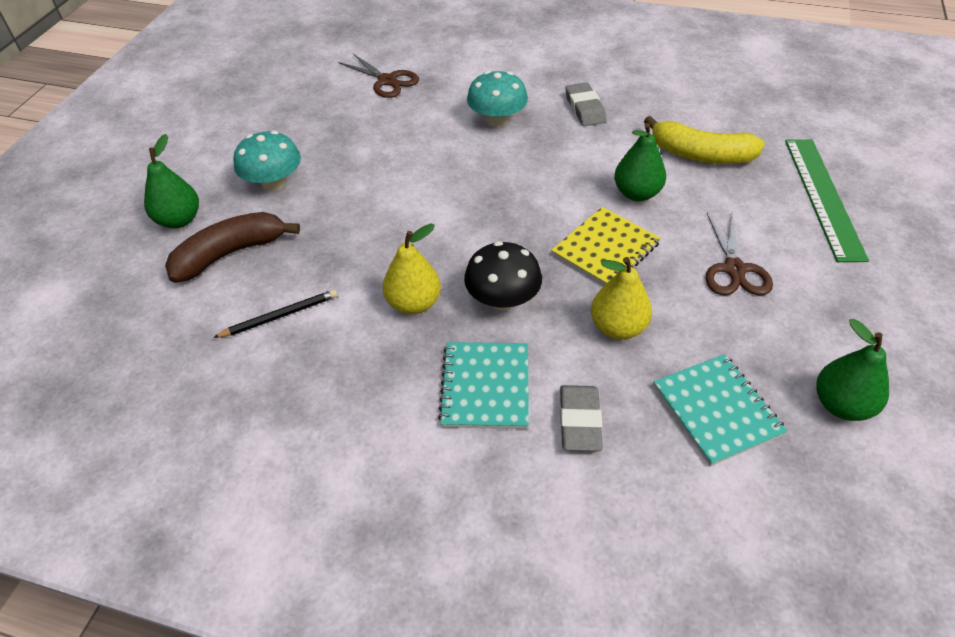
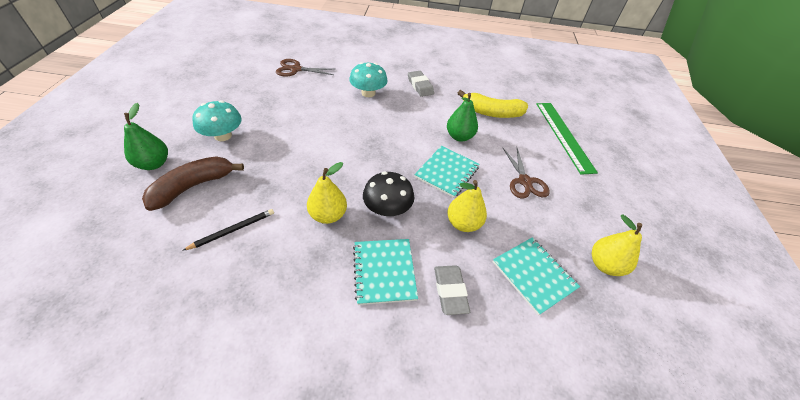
camera: 15 degrees left, 0 degrees up
(387, 81) = (296, 69): brown scissors -> brown scissors turned 150 degrees clockwise
(605, 249) = (447, 172): yellow notebook -> turquoise notebook
(841, 405) = (604, 265): green pear -> yellow pear

